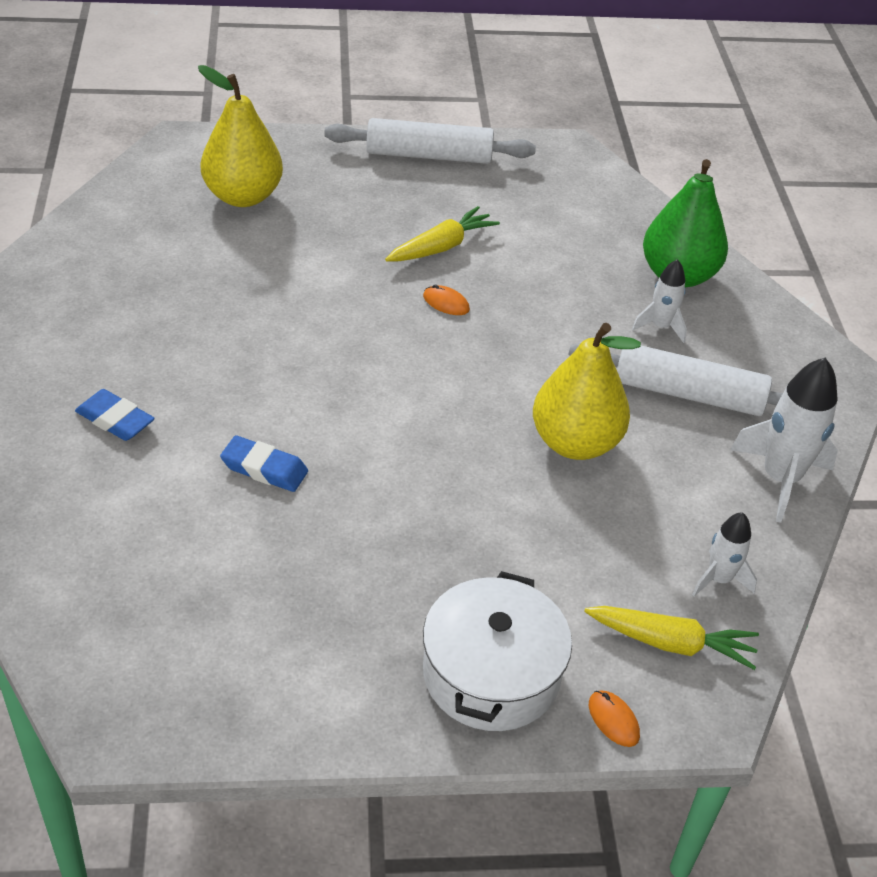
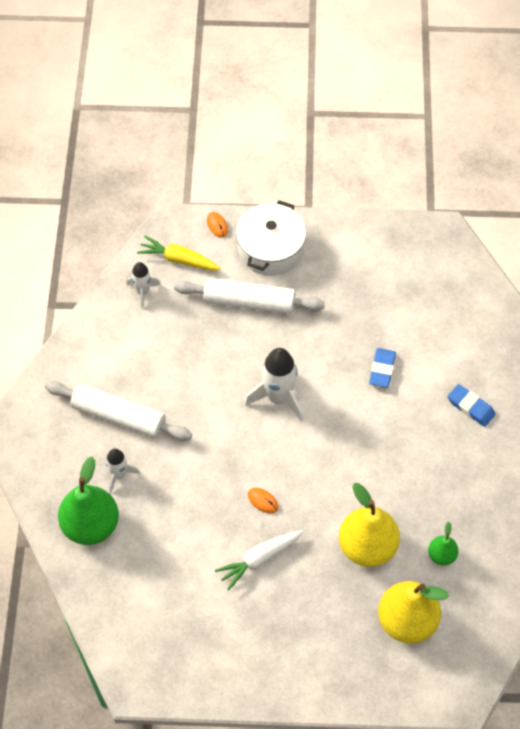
camera: 170 degrees left, 15 degrees up
(189, 253) = (441, 555): none -> green pear
(264, 469) = (382, 370): blue eraser -> blue eraser turned 75 degrees clockwise
(429, 155) = (256, 675): white rolling pin -> white rolling pin (249, 302)
(441, 247) = (259, 559): yellow carrot -> white carrot
(575, 443) = (199, 381): yellow pear -> yellow pear (367, 547)
(780, 479) = (85, 352): white rocket -> white rocket (278, 398)

